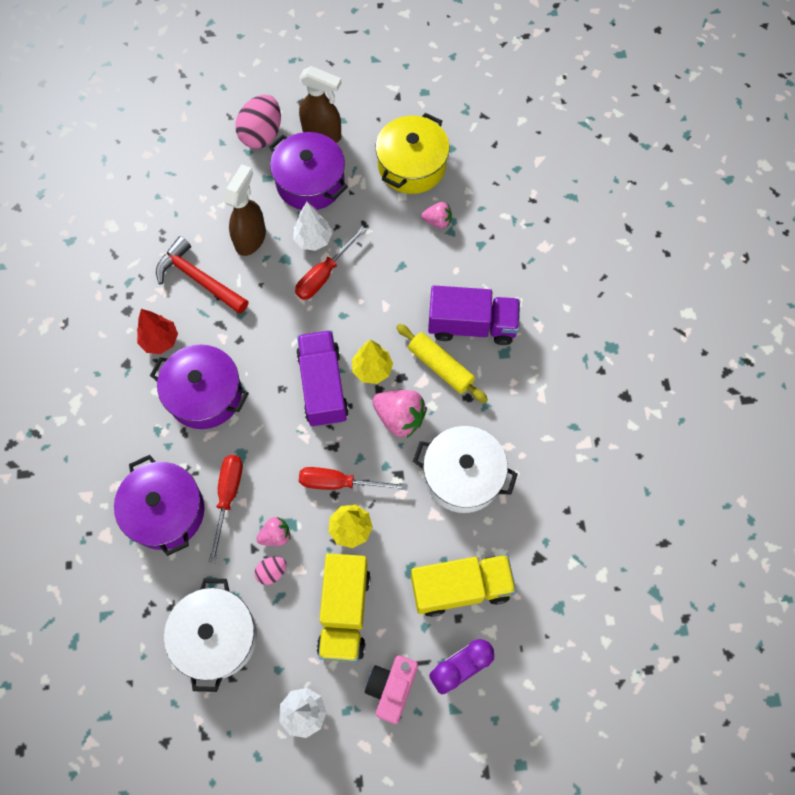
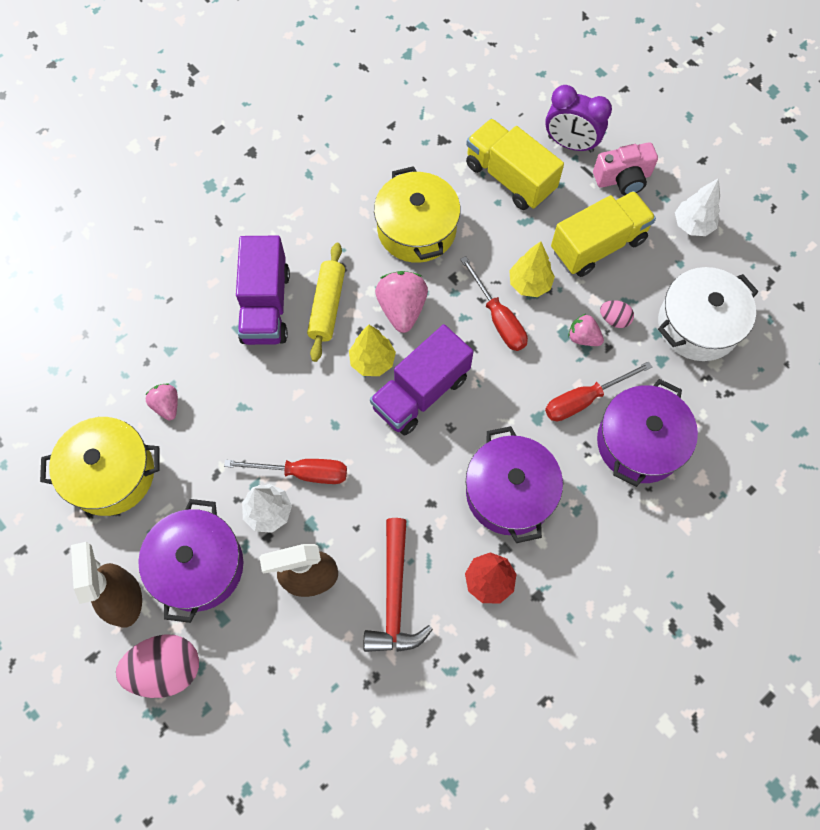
camera: 125 degrees left, 0 degrees up
(462, 476) = (416, 229): white pot -> yellow pot
(472, 325) = (266, 306): purple truck -> purple truck turned 150 degrees counterclockwise

